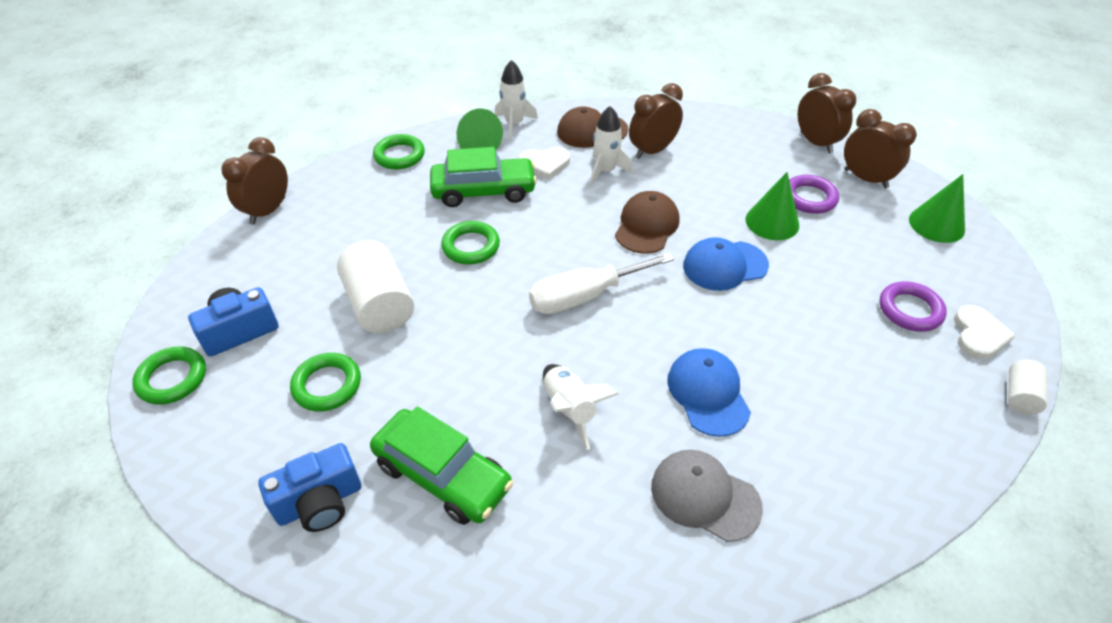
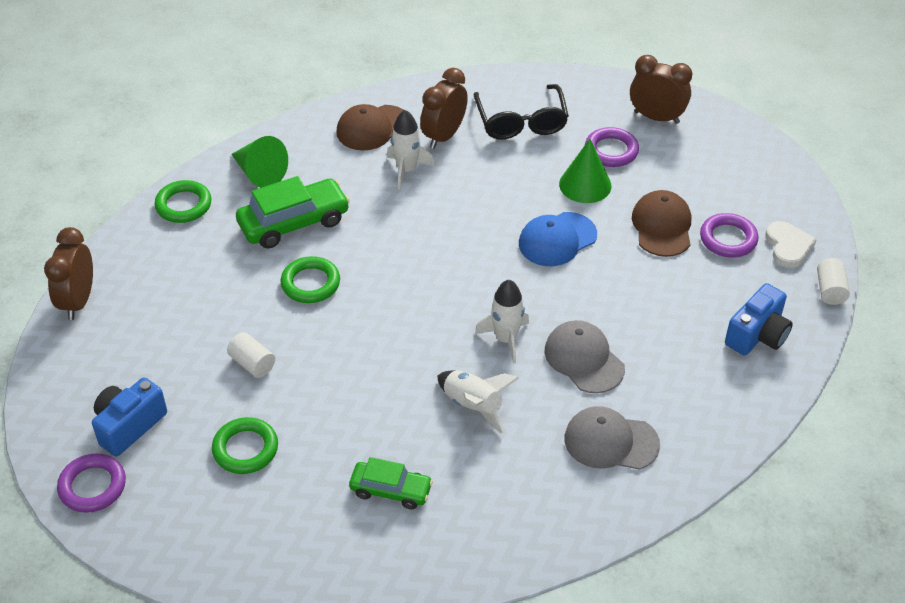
camera: 20 degrees left, 0 degrees up
(172, 379) = (92, 486): green ring -> purple ring
(320, 502) = (297, 543): blue camera -> blue camera (757, 335)
(380, 304) = (252, 363): white cylinder -> white cylinder, size x0.53
(443, 475) = (391, 490): green car -> green car, size x0.62
(514, 124) = (288, 139): white rocket -> white rocket (506, 339)
(545, 164) = (342, 177): white heart -> none
(584, 296) = (442, 303): white screwdriver -> none
(647, 226) = (471, 218): brown cap -> brown cap (662, 226)
(708, 393) = (584, 359): blue cap -> grey cap
(729, 154) = (521, 122): none -> black glasses
(815, 142) = (599, 88): brown clock -> none
(936, 224) = (731, 150): green cone -> none

